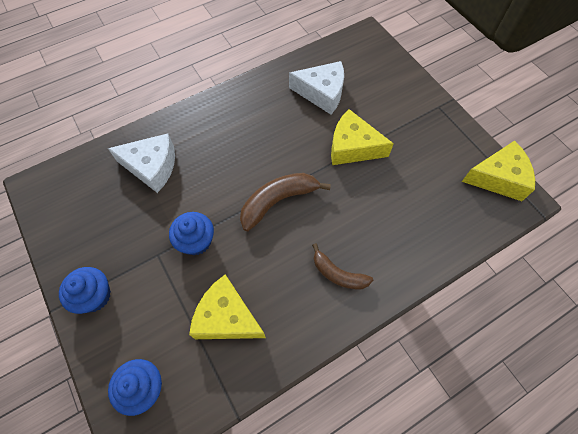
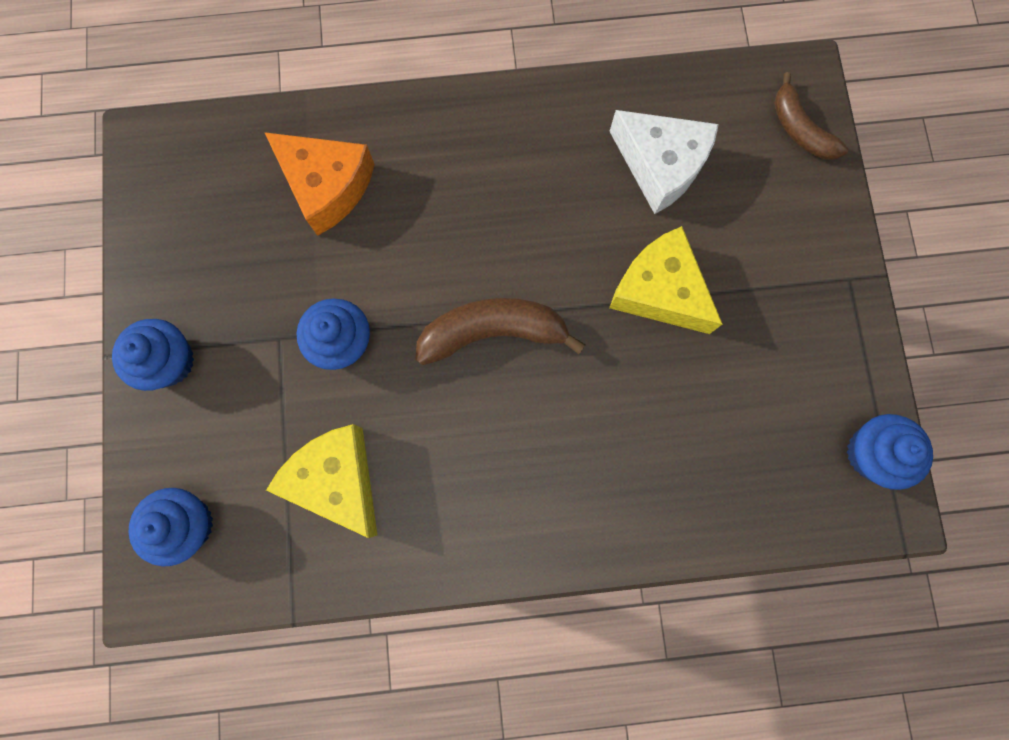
camera: 25 degrees right, 15 degrees up
(152, 167) = (327, 186): white cheese -> orange cheese
(338, 274) = (526, 491): brown banana -> brown banana (799, 129)
(498, 178) = (871, 453): yellow cheese -> blue cupcake

